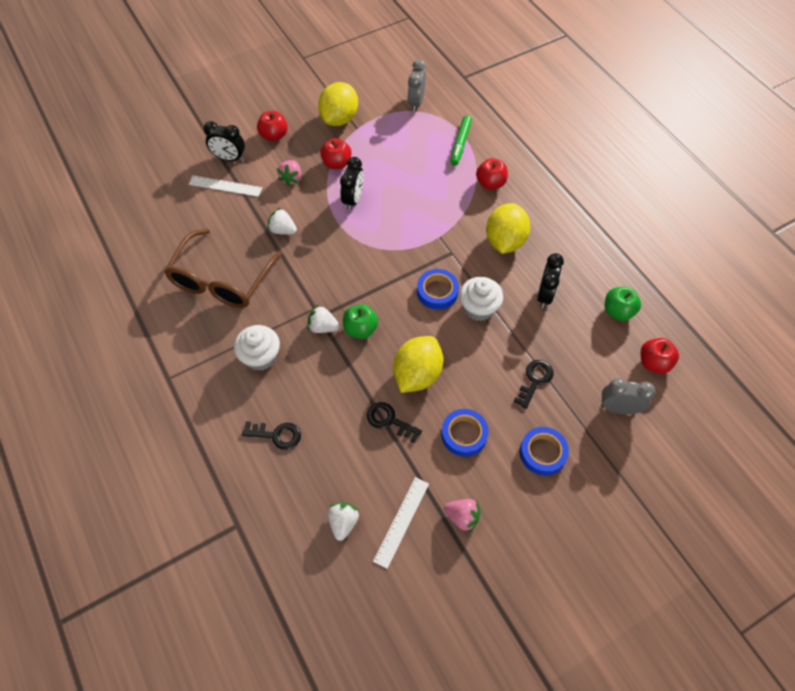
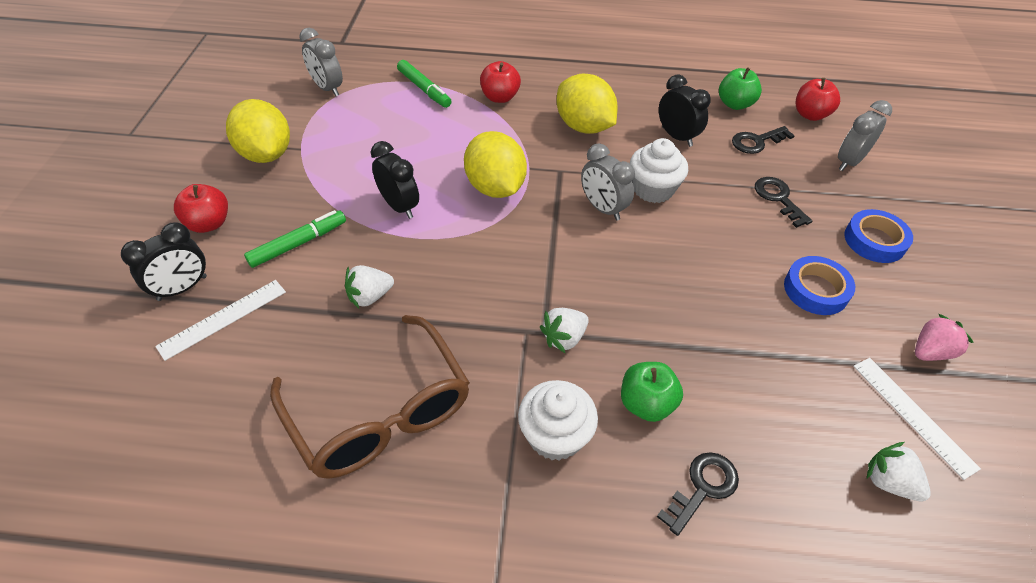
camera: 55 degrees left, 10 degrees down
(291, 178) = (298, 244): pink strawberry -> green marker
(337, 163) = (329, 191): red apple -> none
(360, 329) = (598, 302): green apple -> green apple (646, 404)
(389, 420) = (755, 347): black key -> black key (757, 142)
(417, 374) = (705, 286): yellow lemon -> yellow lemon (495, 187)
(437, 292) = (603, 208): blue tape -> grey clock

